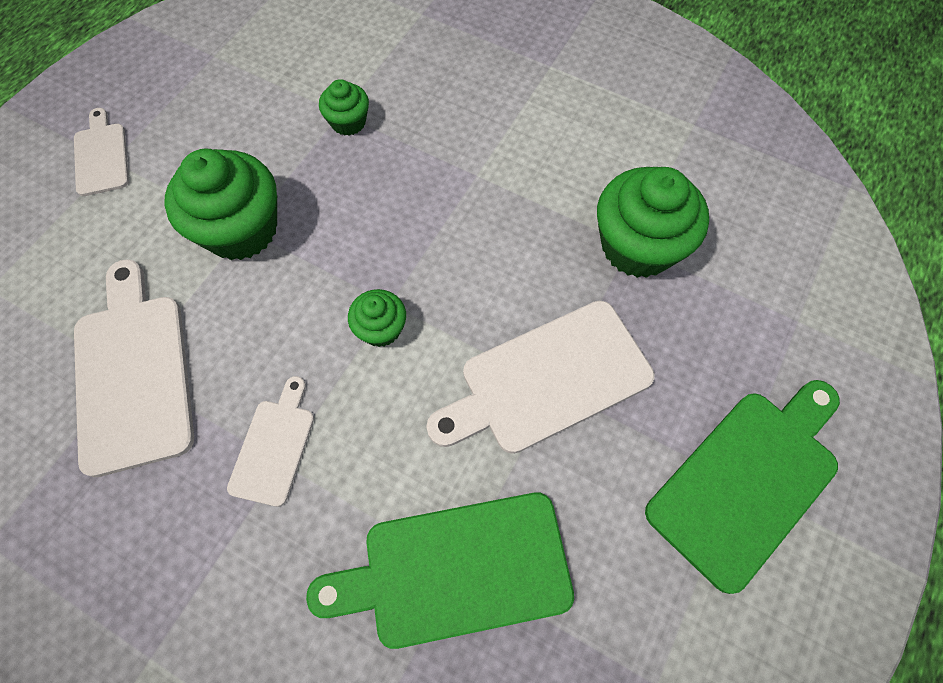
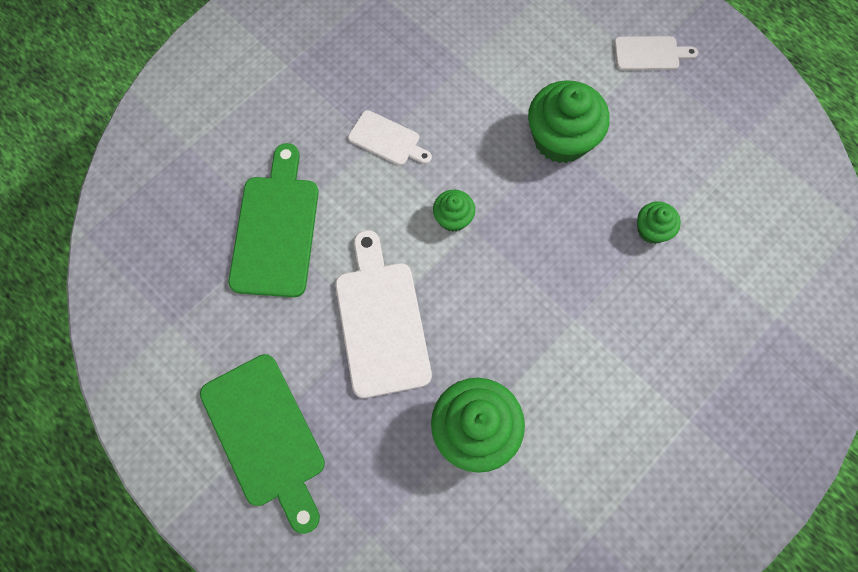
camera: 105 degrees right, 5 degrees up
(134, 373) = (462, 66): white cutting board -> none

